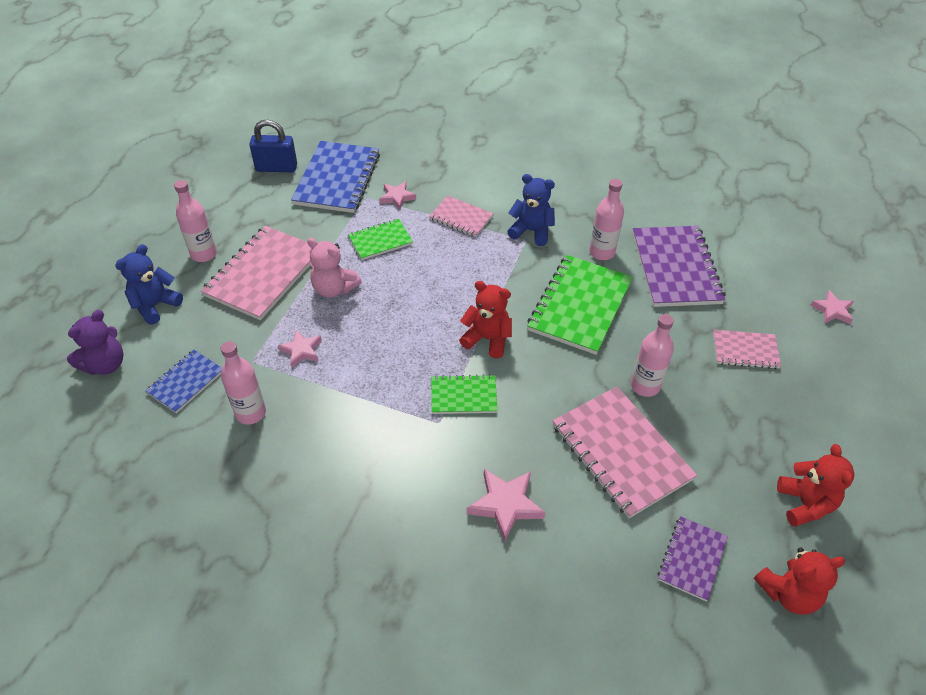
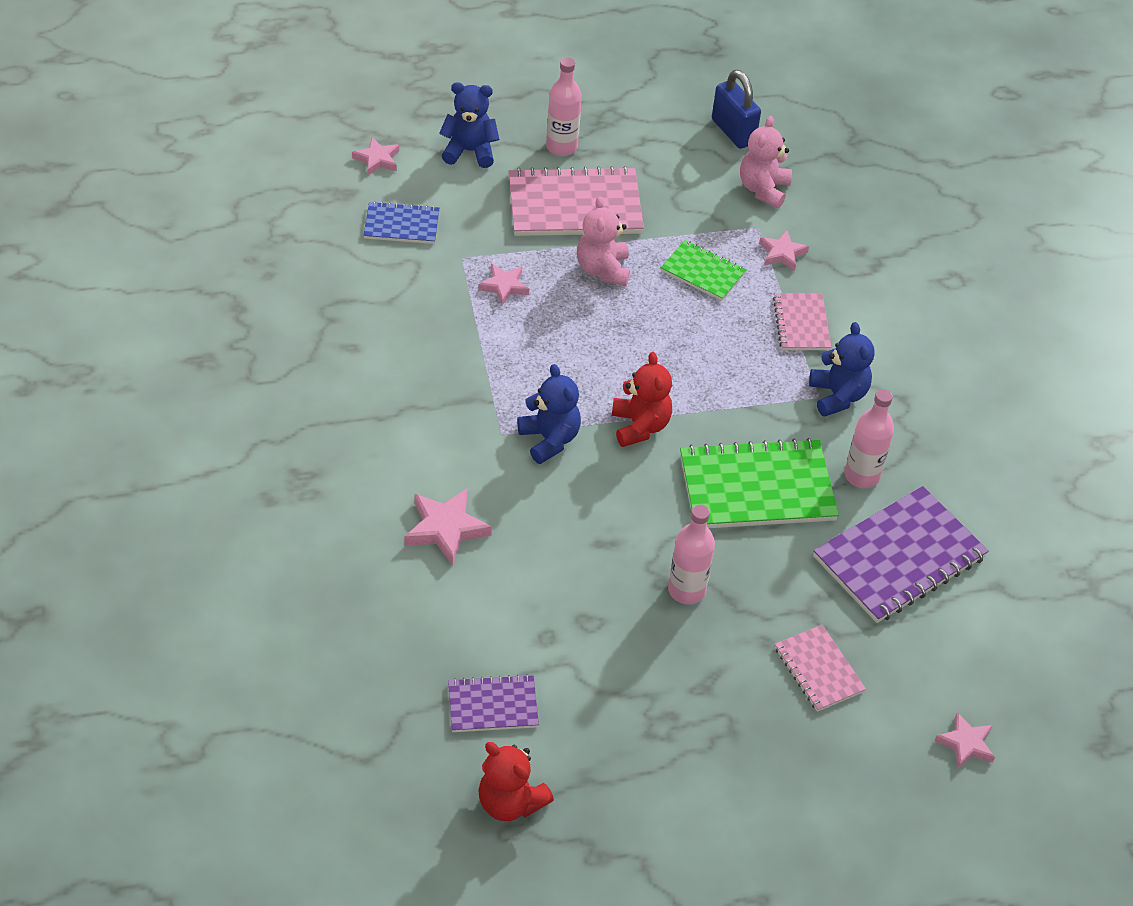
camera: 55 degrees right, 0 degrees up
(105, 364) = (377, 159): purple teddy bear -> pink star
(251, 413) = (404, 289): pink bottle -> none
(337, 179) = (763, 189): blue notebook -> pink teddy bear
(463, 396) = (549, 439): green notebook -> blue teddy bear
(621, 452) = (579, 600): pink notebook -> none
(805, 504) = (635, 789): red teddy bear -> none

